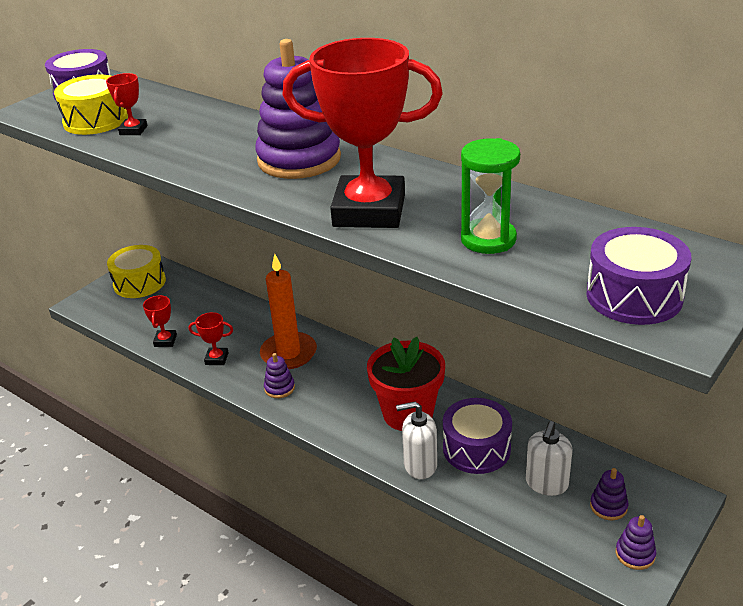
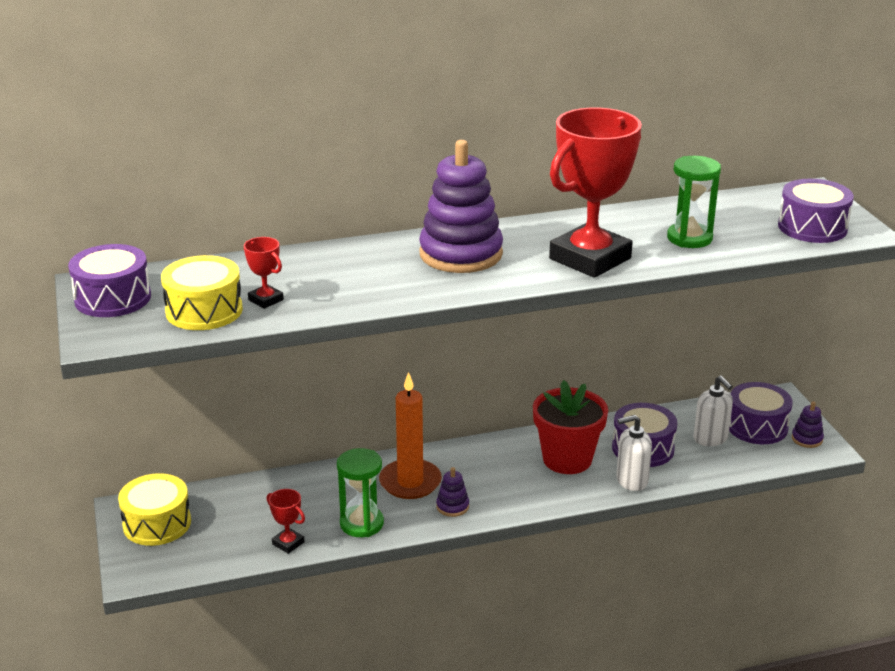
camera: 55 degrees left, 5 degrees down
(217, 359) = (361, 524): red trophy -> green hourglass
(420, 465) = (631, 480): white soap dispenser -> white soap dispenser turned 45 degrees clockwise
(608, 506) = (757, 426): purple stacking toy -> purple drum

